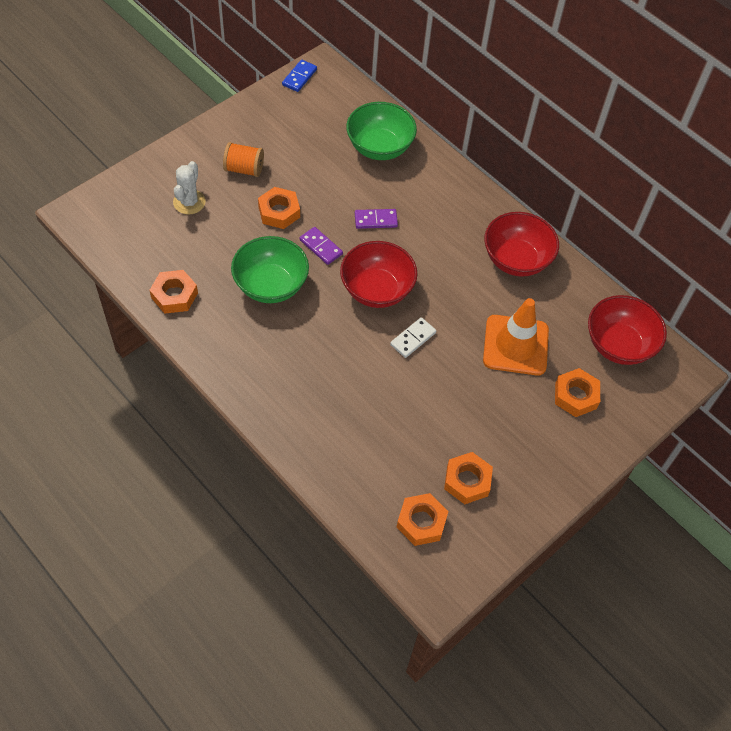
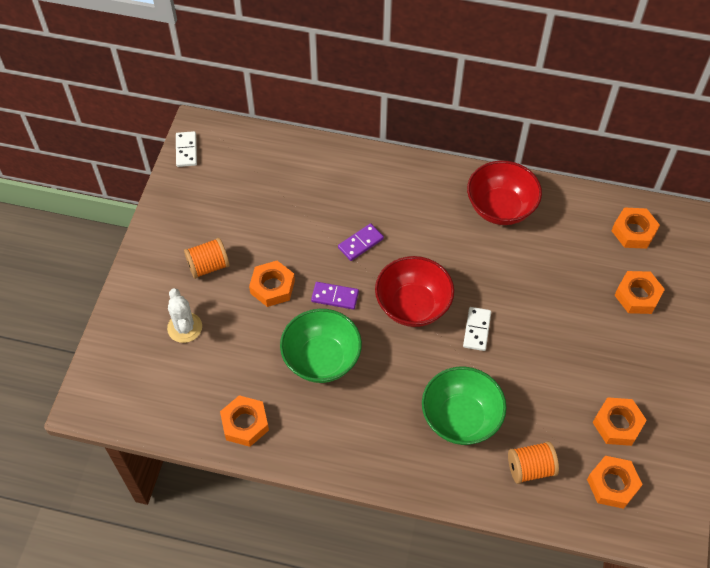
camera: 30 degrees left, 0 degrees up
(299, 77) = (186, 150): blue domino -> white domino
(364, 466) = (530, 468): none -> orange spool
(379, 147) = (310, 175): green bowl -> green bowl (460, 418)
(515, 345) = (559, 282): orange traffic cone -> none
(618, 345) = (633, 231): red bowl -> orange nut

